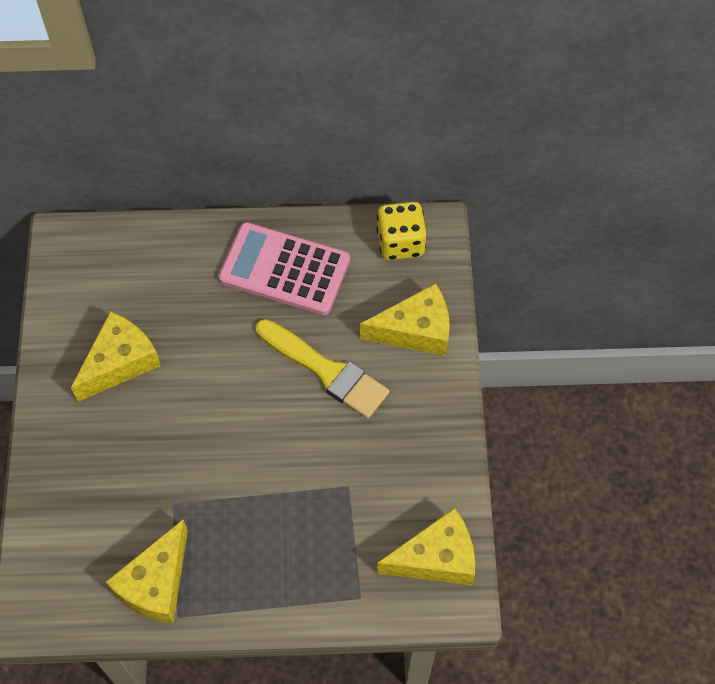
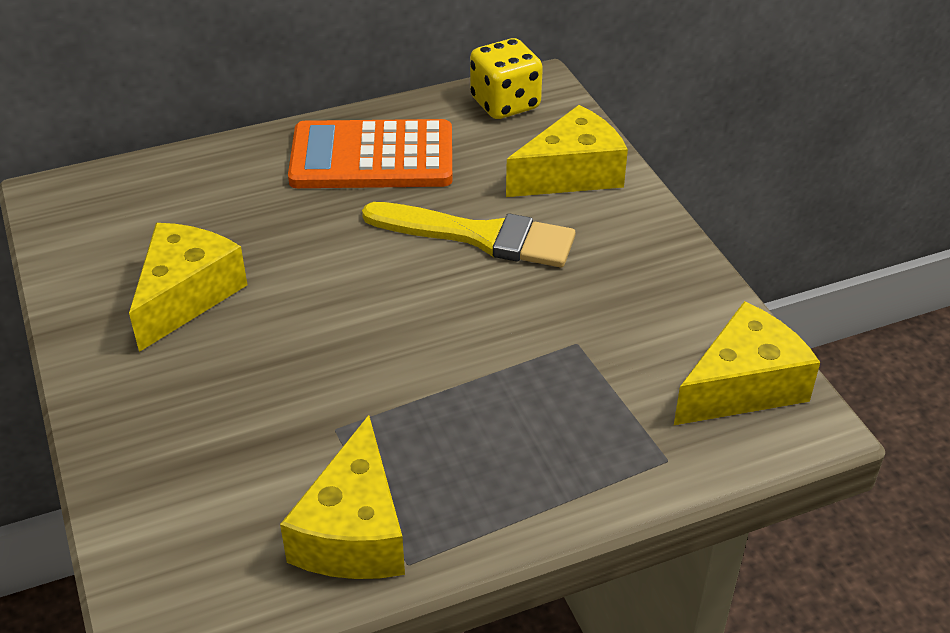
camera: 20 degrees left, 20 degrees down
(284, 270) = (372, 157): pink calculator -> orange calculator

